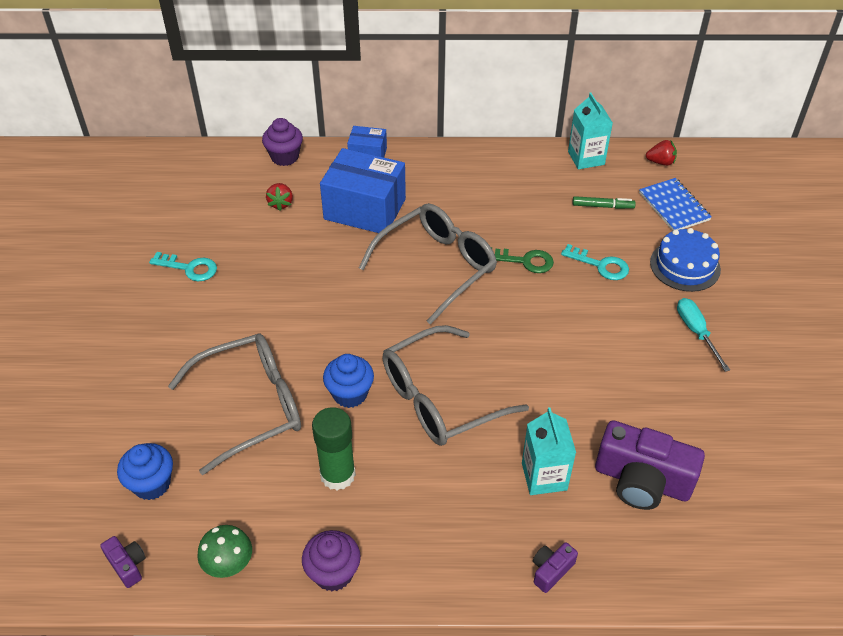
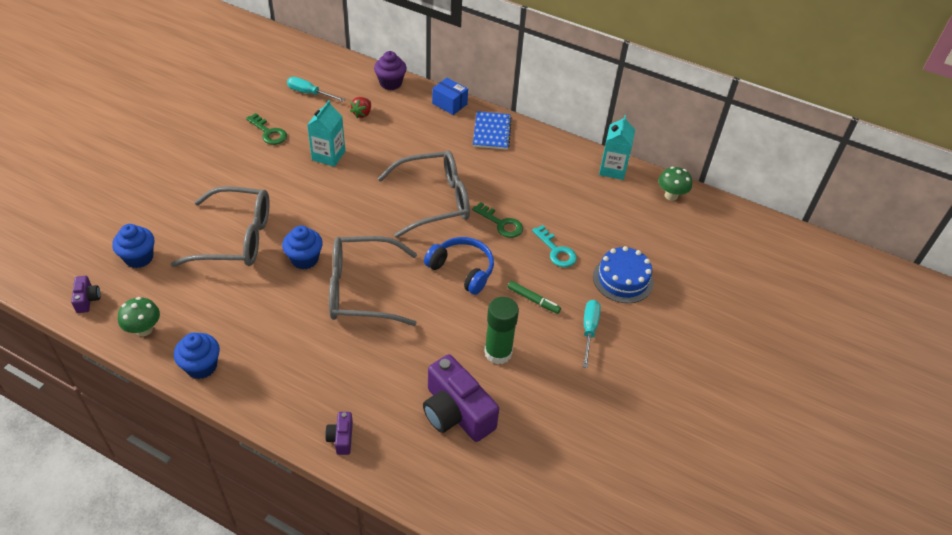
camera: 25 degrees right, 0 degrees up
(189, 268) = (269, 132): turquoise key -> green key
(200, 204) = (309, 93): none -> turquoise screwdriver
(333, 573) = (201, 366): purple cupcake -> blue cupcake
(337, 475) = (254, 307): green glue stick -> green glue stick (498, 352)
(365, 209) = (416, 140): blue box -> none
(526, 327) = (462, 270): none -> blue headphones
(544, 476) = (389, 375): turquoise carton -> turquoise carton (328, 155)
(551, 570) = (341, 438): purple camera -> purple camera turned 75 degrees counterclockwise
(602, 206) = (595, 209): green marker -> green marker (533, 300)
(660, 162) = (671, 196): red strawberry -> green mushroom
(674, 206) = (652, 232): blue notebook -> blue notebook (491, 132)

